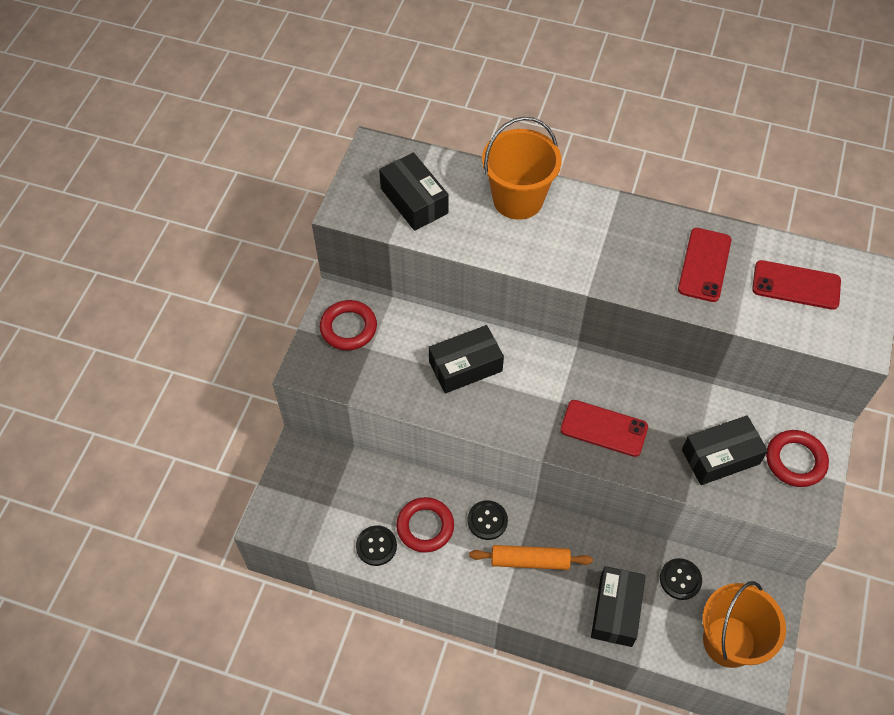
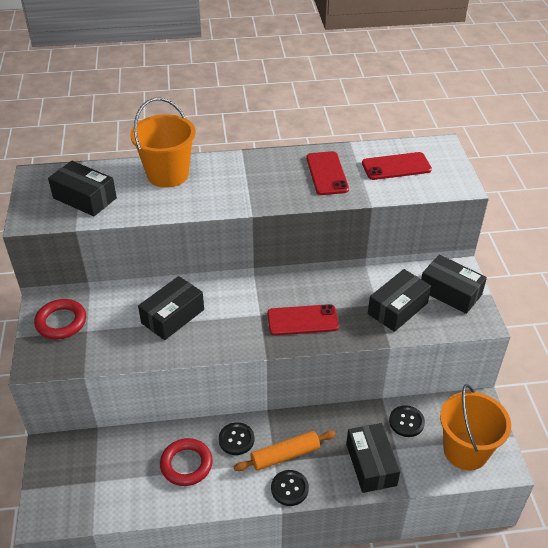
camera: 25 degrees left, 15 degrees down
(376, 546) = (150, 496): black button -> black button (289, 488)
(795, 460) = (450, 292): red ring -> black box

